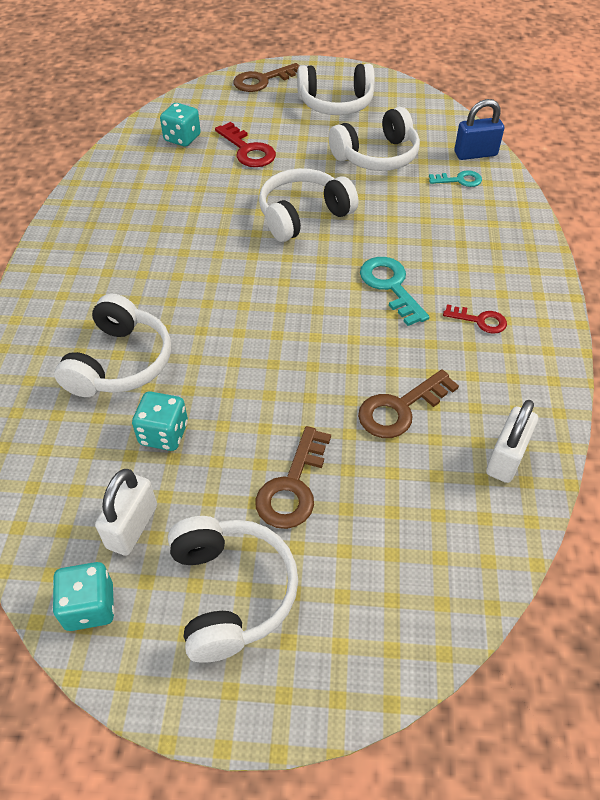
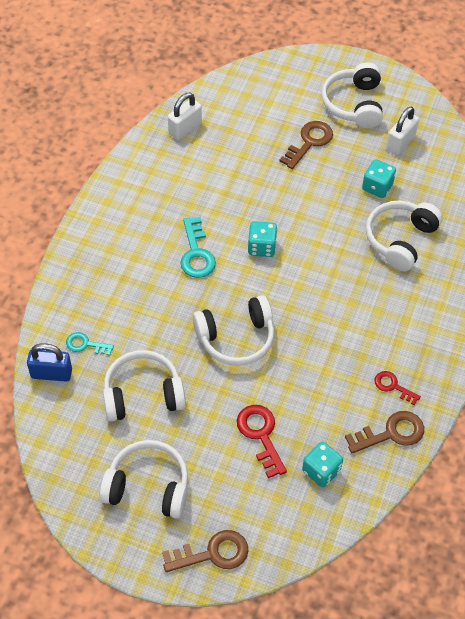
camera: 165 degrees left, 5 degrees up
(90, 606) = (424, 114): turquoise dice -> turquoise dice (261, 247)
(400, 409) = (231, 168): brown key -> brown key (391, 433)
(480, 321) = (149, 212): red key -> red key (393, 386)

